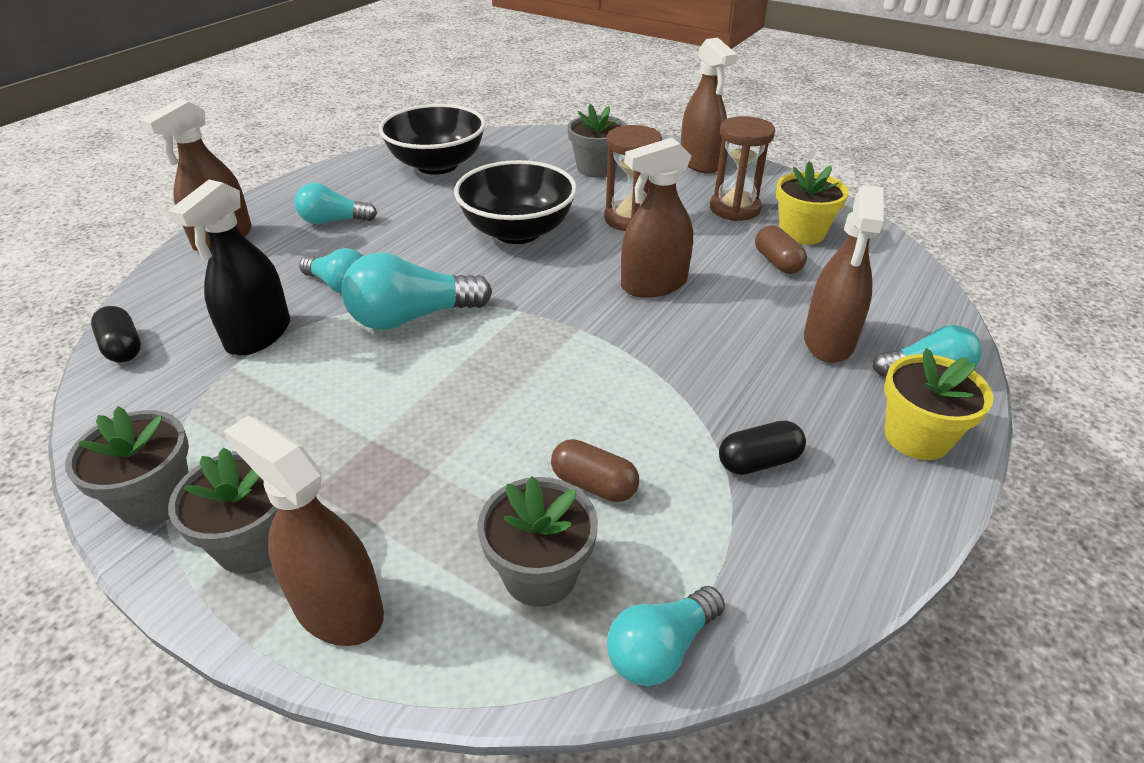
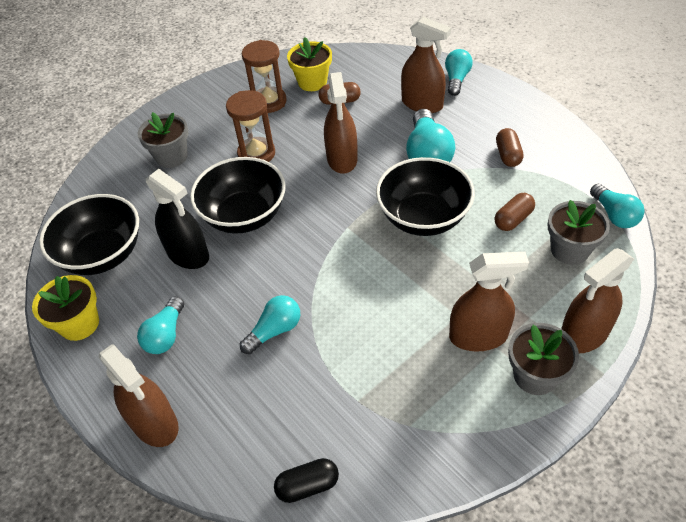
camera: 70 degrees left, 10 degrees up
(155, 499) = (490, 435): grey flower pot -> none
(259, 335) = (323, 384): black spray bottle -> black spray bottle (188, 254)
(412, 317) = (333, 287): turquoise light bulb -> turquoise light bulb (427, 154)
(563, 378) = (423, 218): none -> black bowl
(700, 163) = (196, 102): brown spray bottle -> brown spray bottle (478, 336)
(758, 461) = (507, 155): black capsule -> brown capsule
(916, 437) = (501, 99): yellow flower pot -> yellow flower pot (79, 324)

